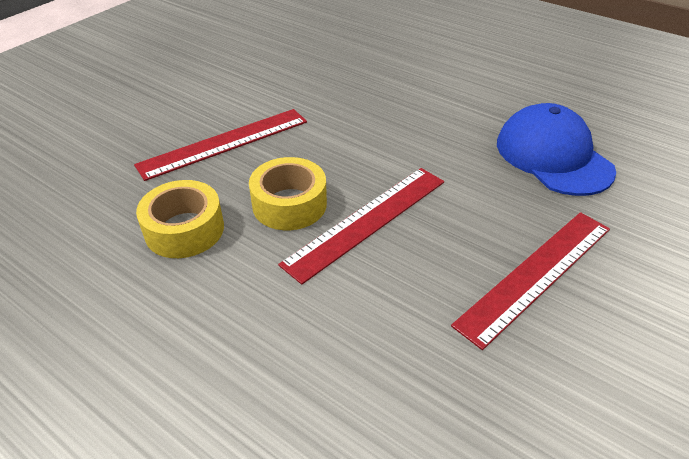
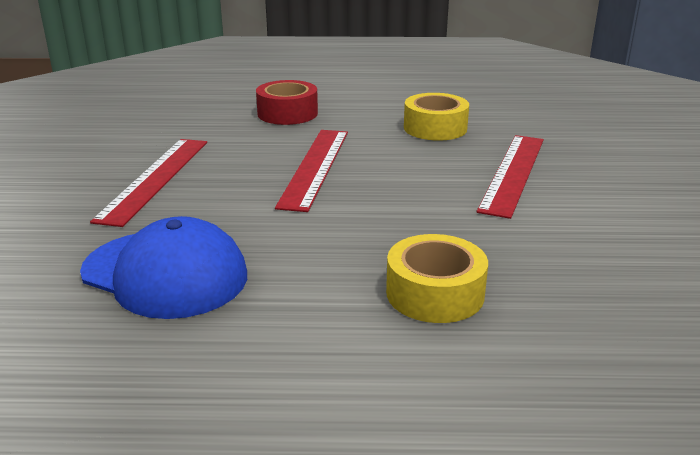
camera: 145 degrees right, 15 degrees down
(289, 204) = (388, 157): yellow tape -> yellow tape (435, 293)
(298, 357) = (287, 113): none -> red tape

